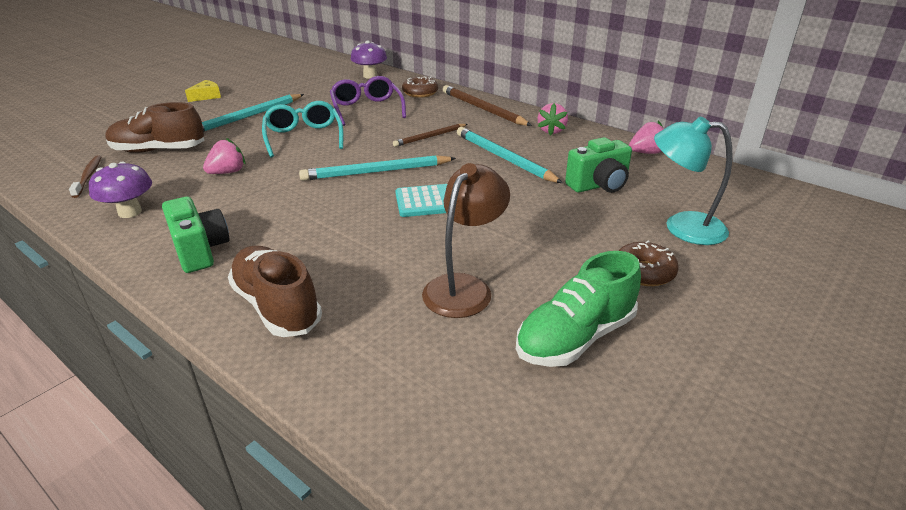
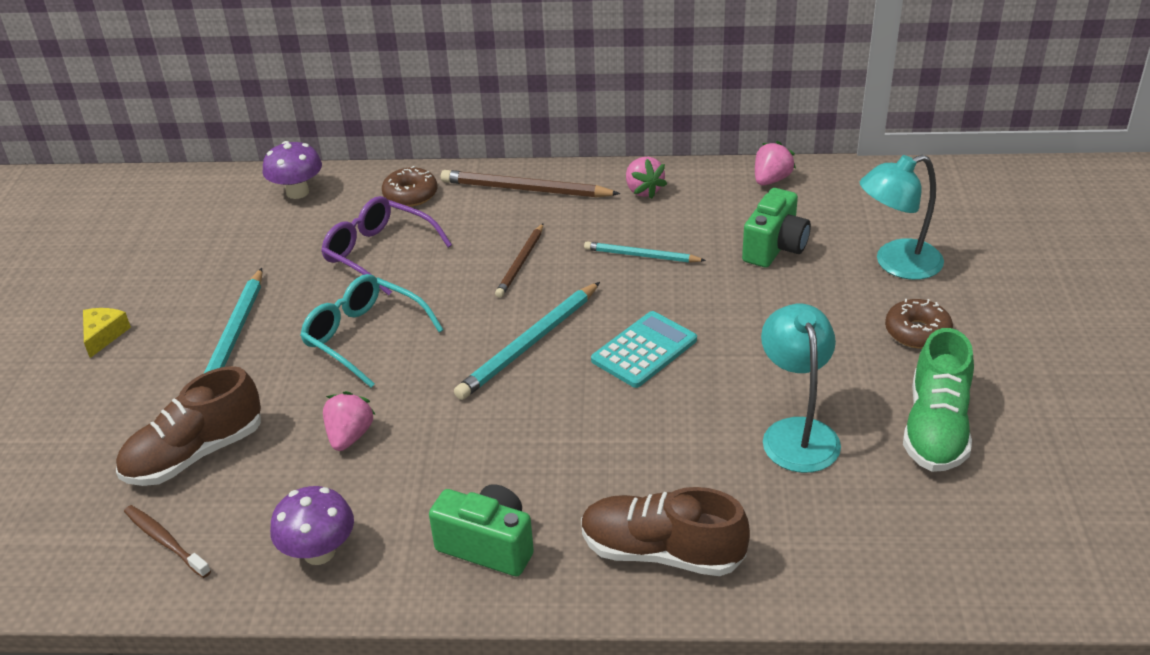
camera: 35 degrees left, 5 degrees up
(464, 287) = (797, 433): brown lamp -> turquoise lamp
(503, 158) = (641, 256): turquoise pencil -> turquoise pencil, size x0.62

